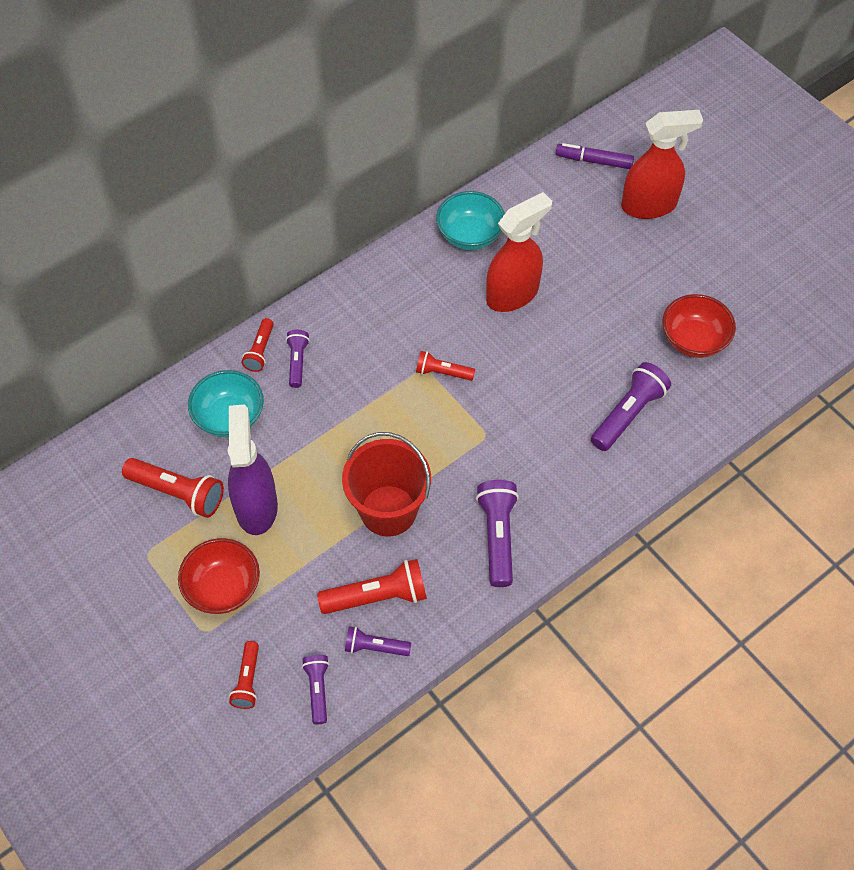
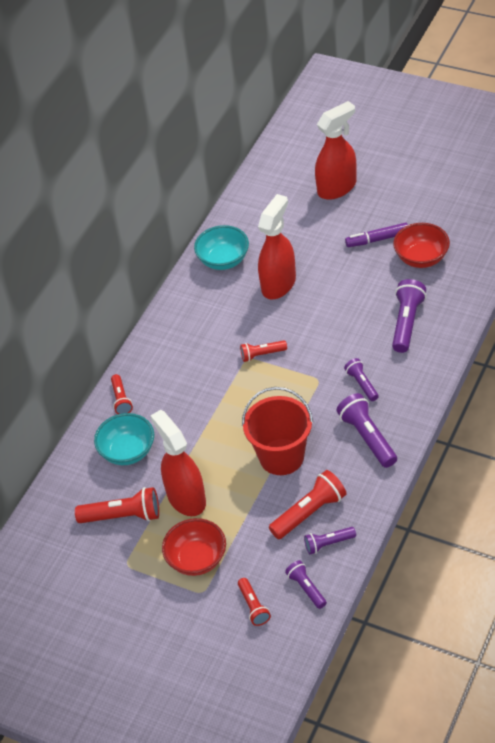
camera: 20 degrees left, 10 degrees down
(256, 506) = (186, 498): purple spray bottle -> red spray bottle
(297, 362) = (153, 394): purple flashlight -> purple flashlight (362, 384)
(594, 161) = (280, 176): purple marker -> purple marker (377, 239)

